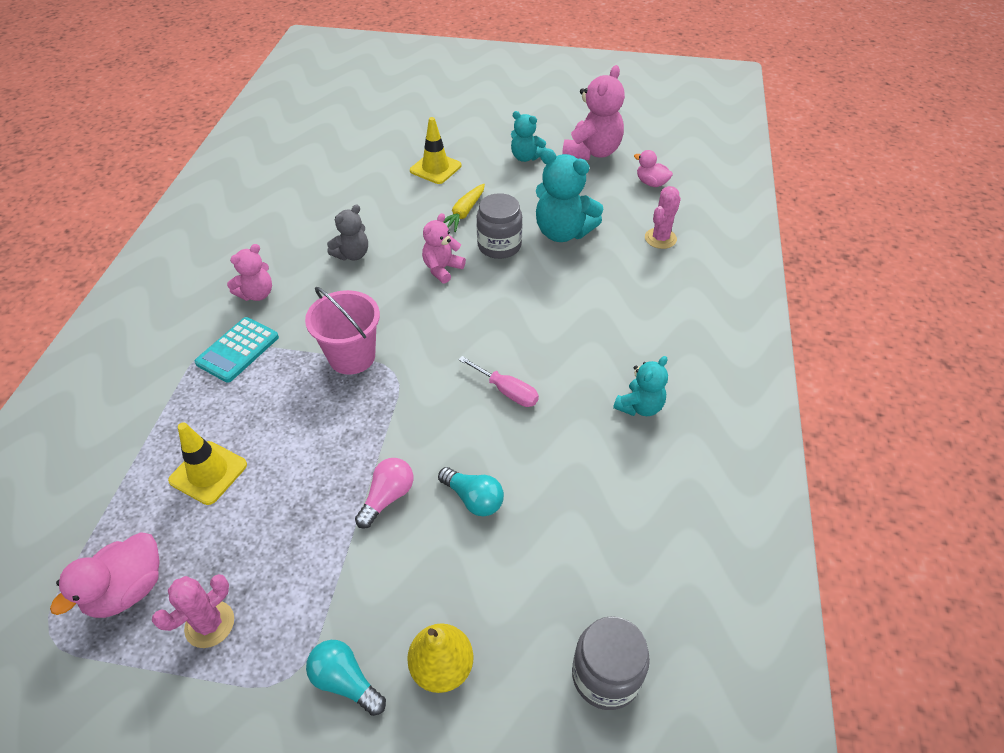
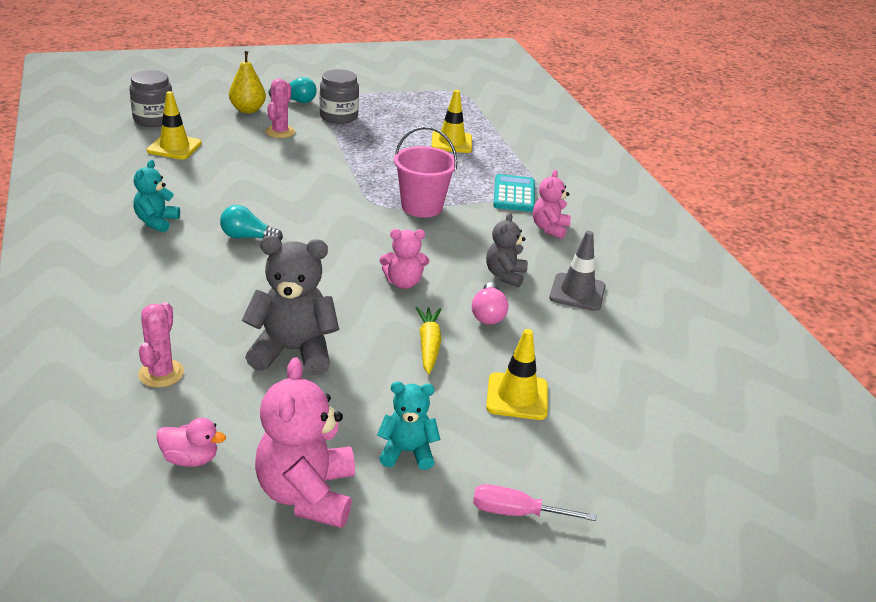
camera: 150 degrees right, 15 degrees down
(128, 590) = (438, 105): pink duck -> none
(210, 624) = (382, 103): pink cactus -> pink cactus (280, 132)
(312, 225) = (577, 292): none -> grey traffic cone
(387, 497) = (326, 151): pink light bulb -> pink light bulb (488, 314)
(442, 269) = (403, 282): pink teddy bear -> pink teddy bear turned 75 degrees clockwise
(473, 499) = (268, 159): turquoise light bulb -> turquoise light bulb (247, 237)
(499, 246) = (360, 318): grey jar -> grey jar (338, 116)
(507, 391) = (277, 210): pink screwdriver -> pink screwdriver (516, 512)
(562, 232) = (293, 351): turquoise teddy bear -> grey teddy bear
(590, 568) = (174, 147): none -> yellow traffic cone

